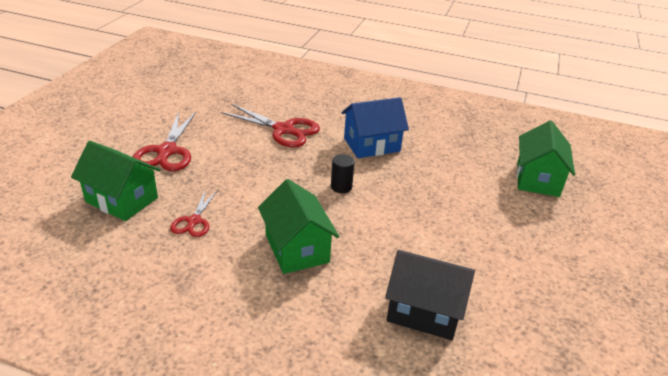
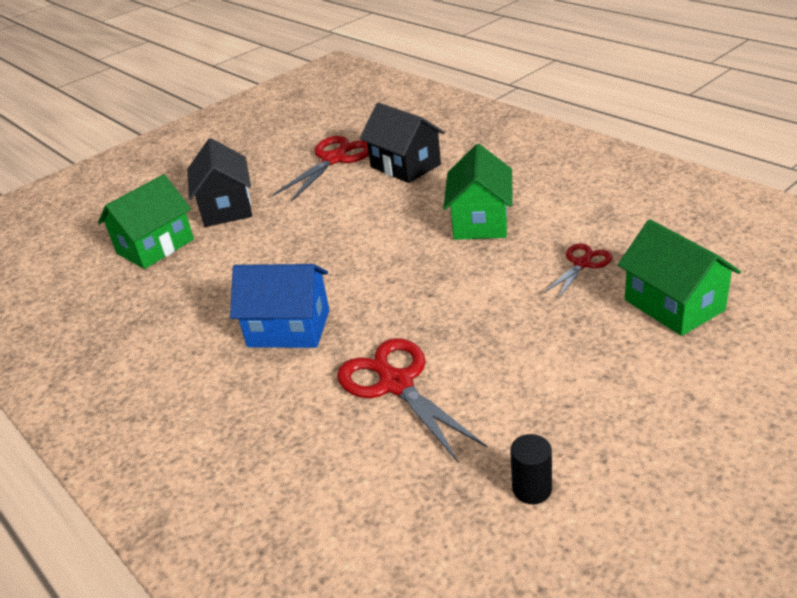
camera: 145 degrees left, 0 degrees up
(167, 151) = (604, 376): red scissors -> red scissors (334, 159)
(341, 187) = (384, 275): black cylinder -> black cylinder (532, 489)
(536, 223) = (226, 208): none -> black house

